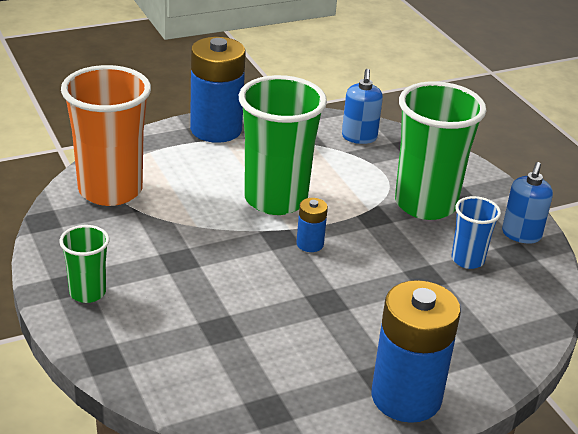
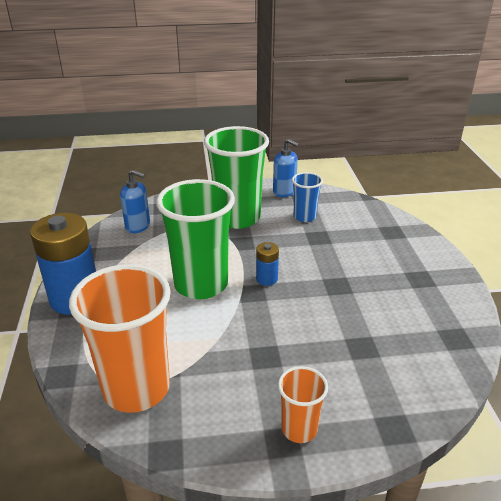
camera: 70 degrees left, 0 degrees up
(87, 293) = (299, 429): green cup -> orange cup
(406, 397) = (439, 273): blue battery -> none

